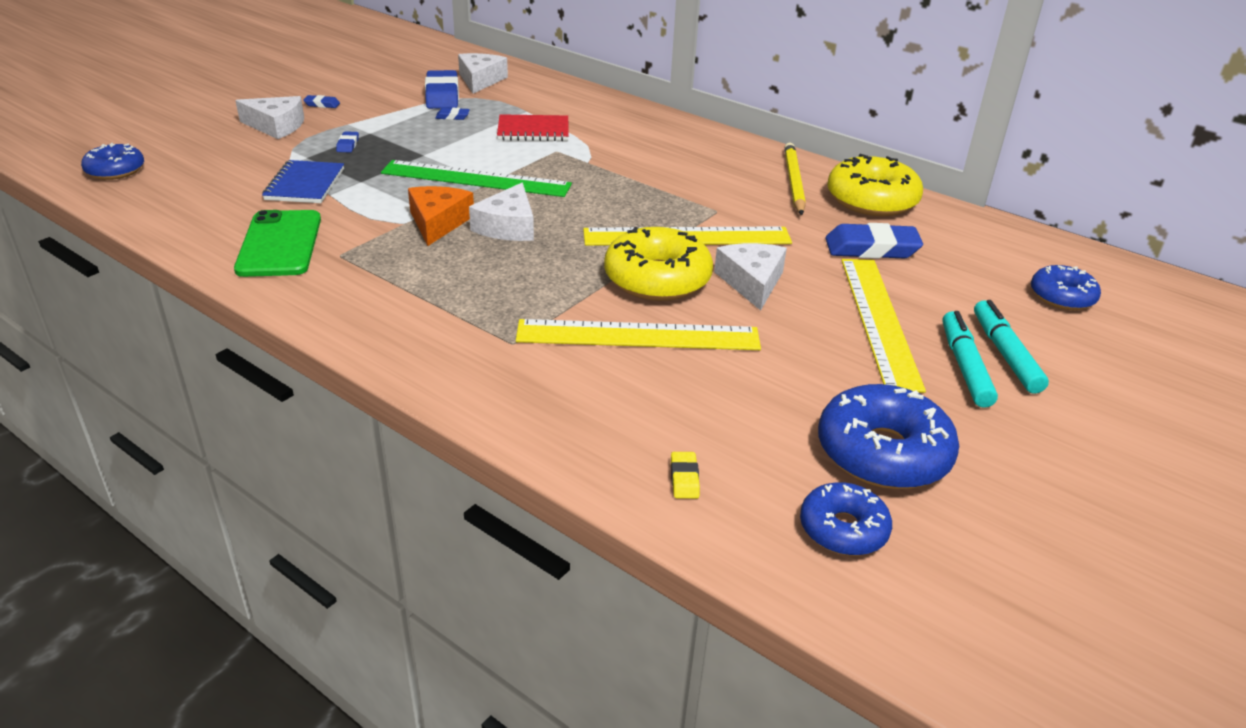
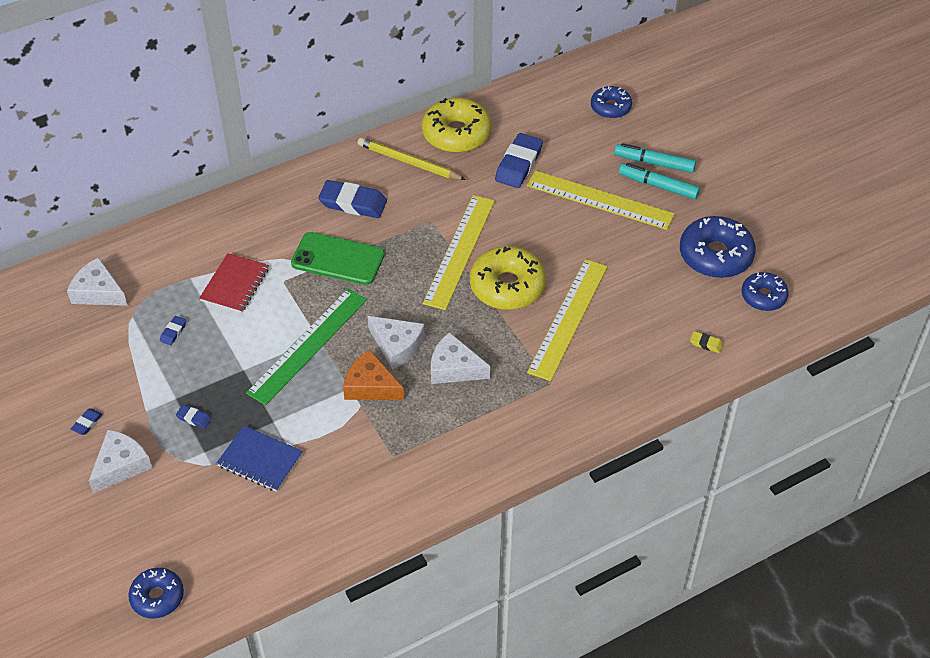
camera: 65 degrees left, 15 degrees up
(279, 244) = (358, 490): green phone -> green phone (338, 259)
(442, 95) = (118, 328): blue eraser -> blue eraser (353, 203)
(751, 282) = (532, 241): white cheese -> white cheese (454, 368)

